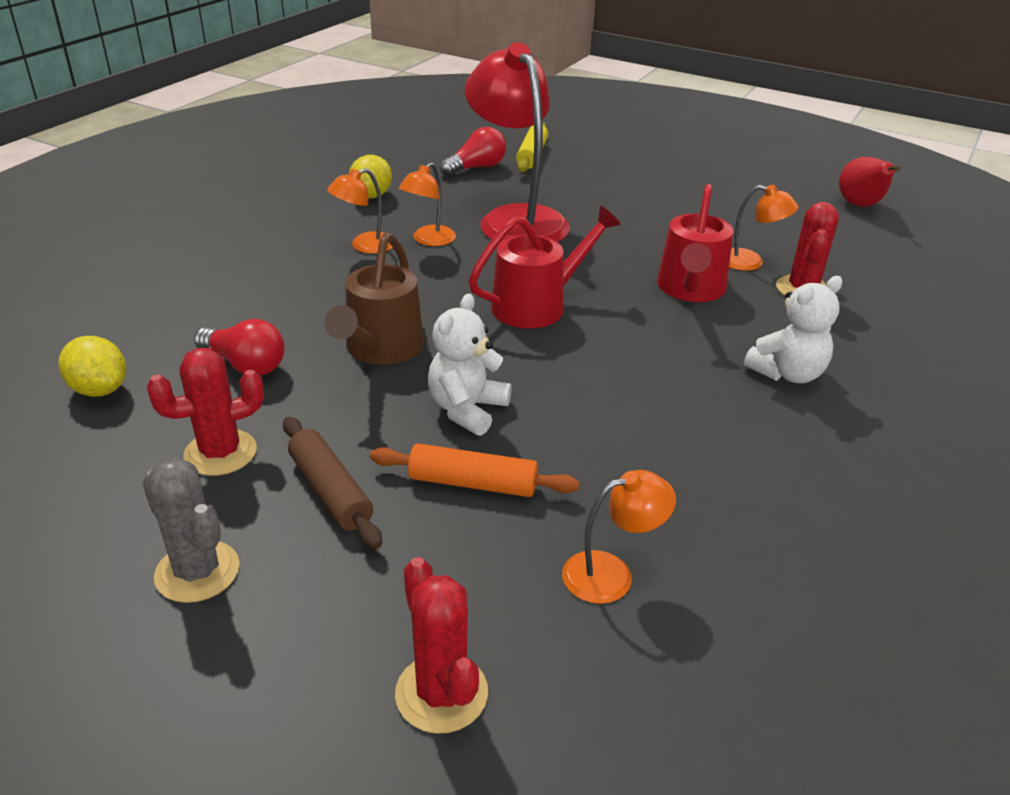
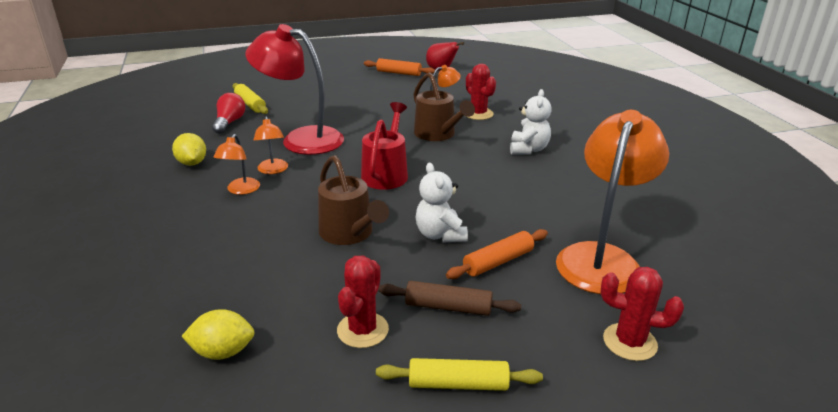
camera: 45 degrees left, 5 degrees down
(197, 572) = (458, 384): grey cactus -> yellow rolling pin
(245, 365) = (290, 283): red light bulb -> none
(611, 573) = (602, 258): orange lamp -> orange lamp, size x2.16
(690, 290) = (438, 134): red watering can -> brown watering can
(786, 186) = (399, 73): none -> orange rolling pin

